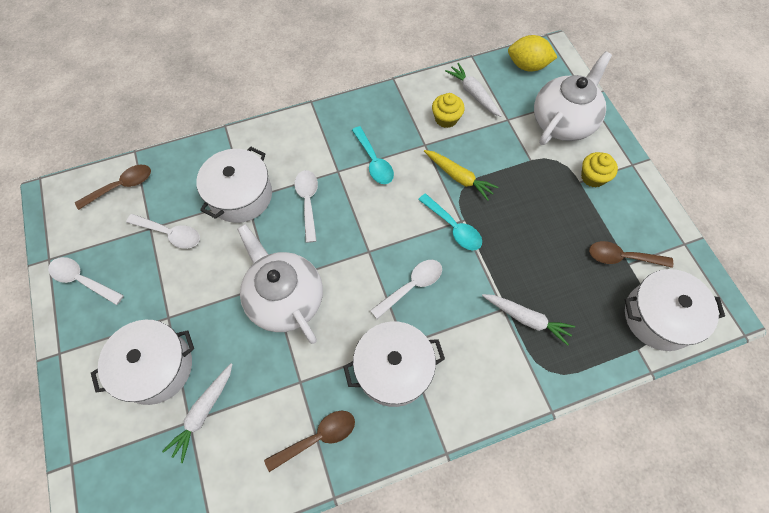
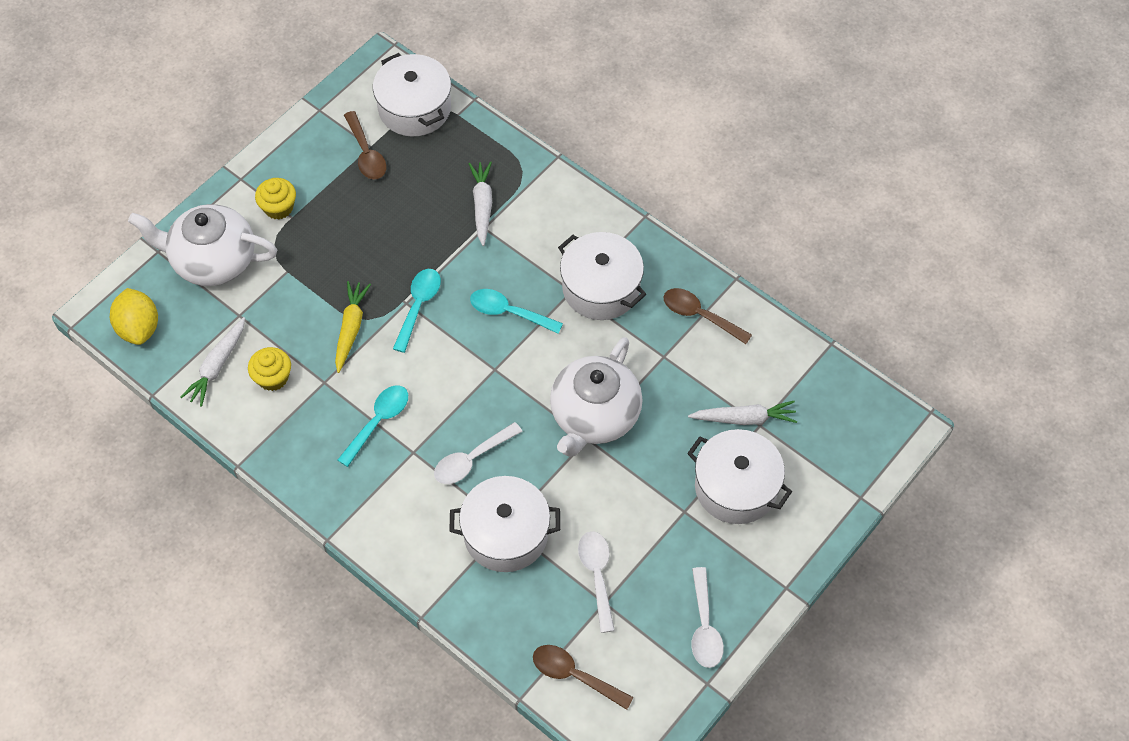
camera: 120 degrees left, 5 degrees down
(411, 286) = (509, 312): white spoon -> turquoise spoon

